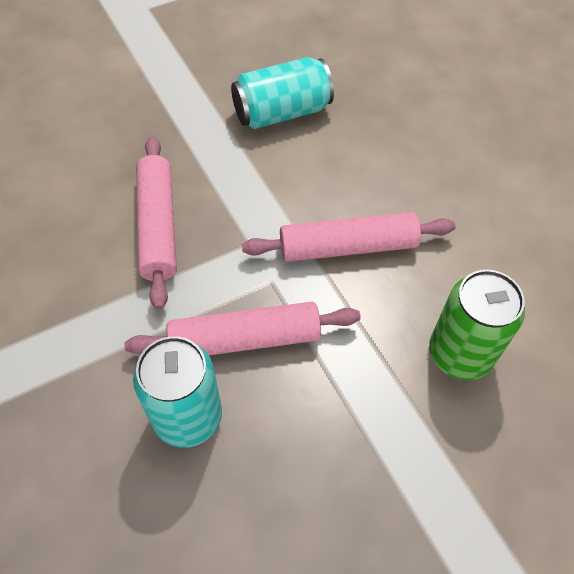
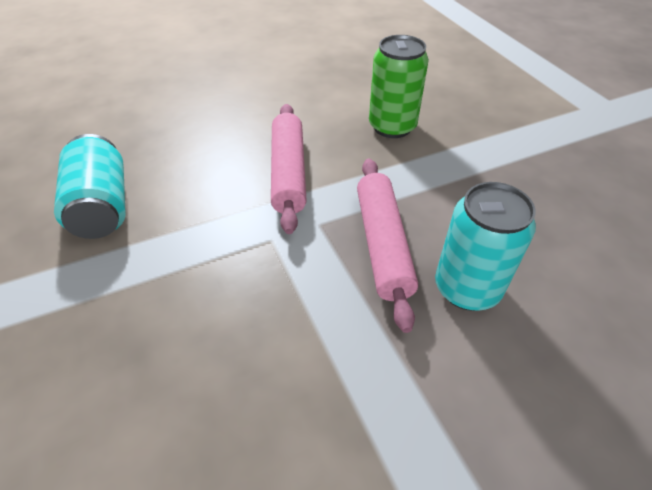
camera: 85 degrees left, 10 degrees down
(158, 227) = (233, 319): pink rolling pin -> none

